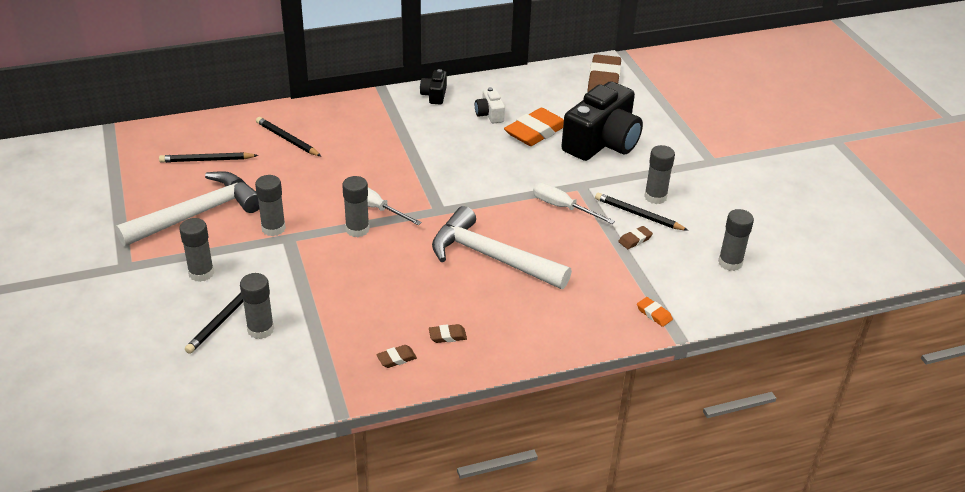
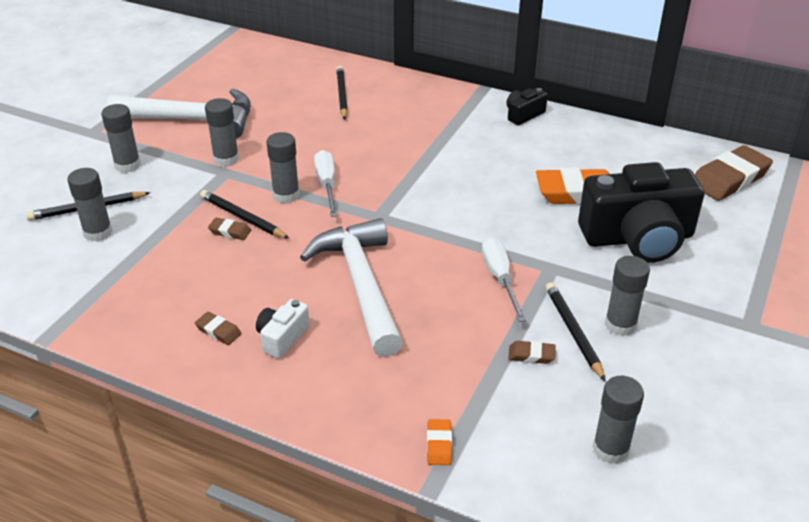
camera: 45 degrees right, 0 degrees up
(206, 160) = (259, 83): black pencil -> black pencil (242, 217)
(396, 358) = (151, 322): brown eraser -> brown eraser (230, 231)
(489, 114) = (553, 155): white camera -> white camera (282, 337)

